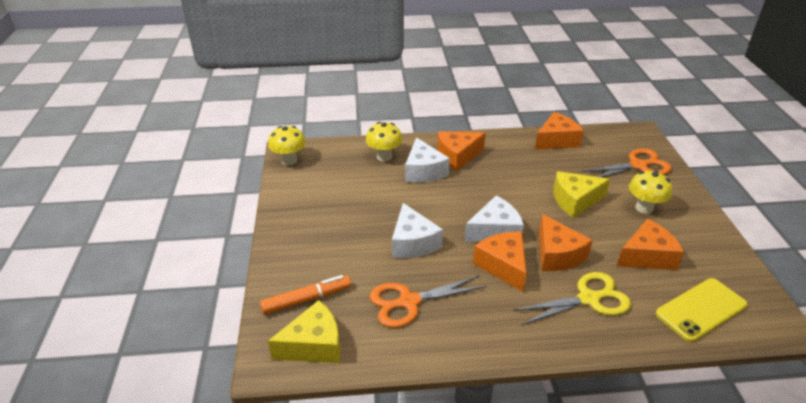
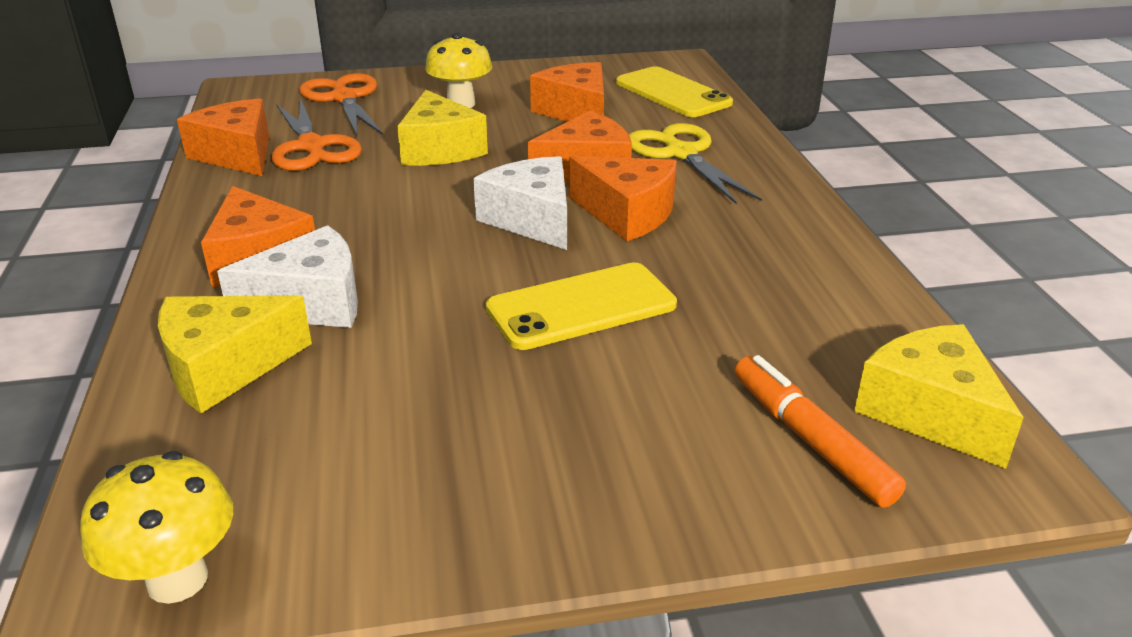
camera: 95 degrees left, 5 degrees down
(384, 157) = (224, 367): yellow mushroom -> yellow cheese
(409, 302) = (755, 304): orange scissors -> orange scissors (311, 146)
(413, 242) = (581, 307): white cheese -> yellow phone
(503, 266) = (627, 214): orange cheese -> orange cheese turned 120 degrees counterclockwise

